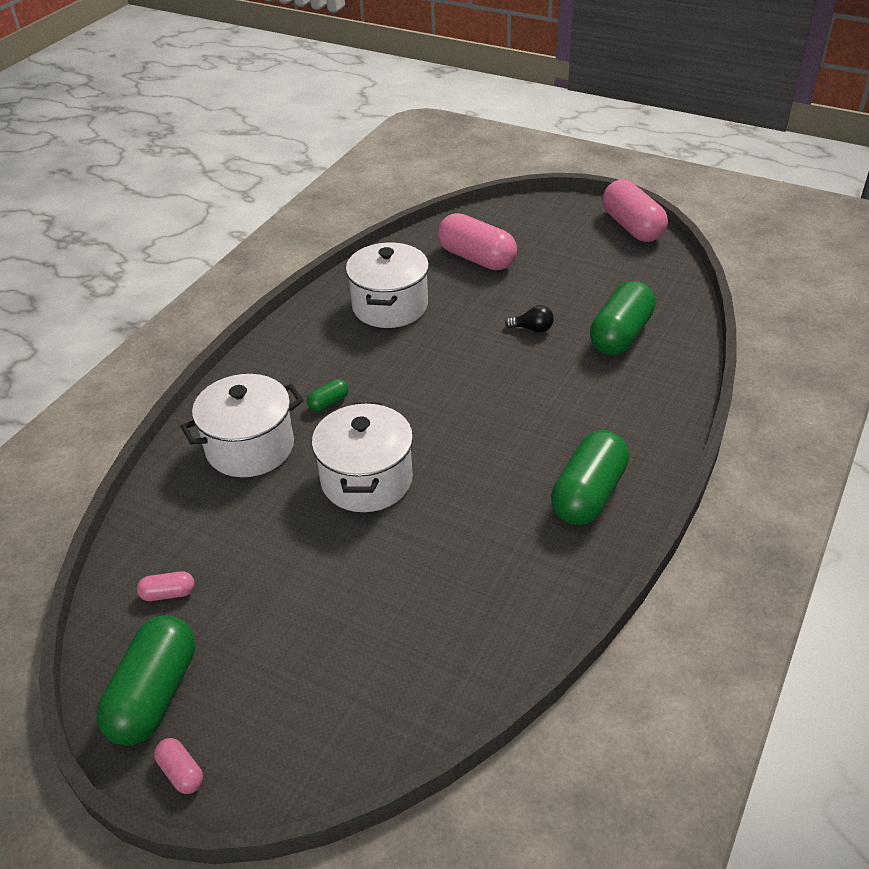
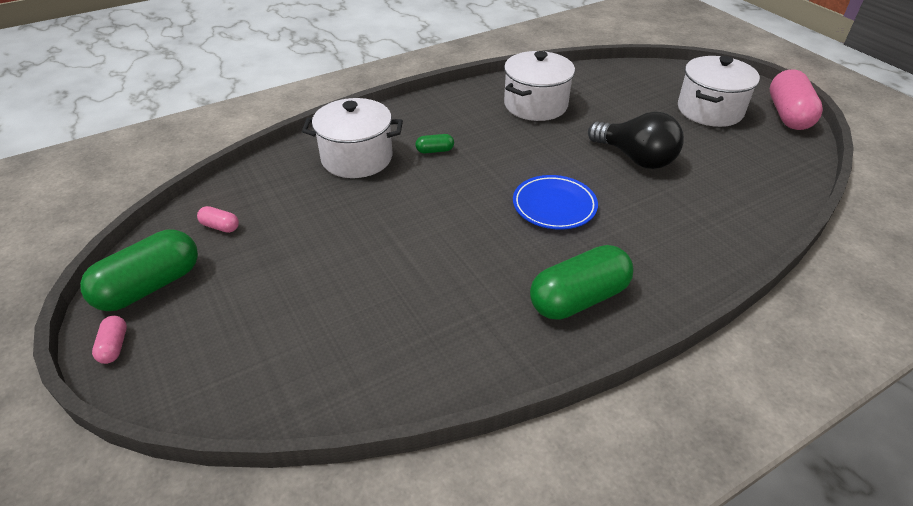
camera: 30 degrees right, 0 degrees up
(366, 480) = (414, 212): white pot -> white pot (710, 110)
(477, 258) = (631, 95): pink capsule -> none
(497, 413) = (554, 206): none -> blue plate
(532, 329) = (635, 158): black light bulb -> black light bulb, size x2.22
(621, 335) = (711, 190): green capsule -> none

